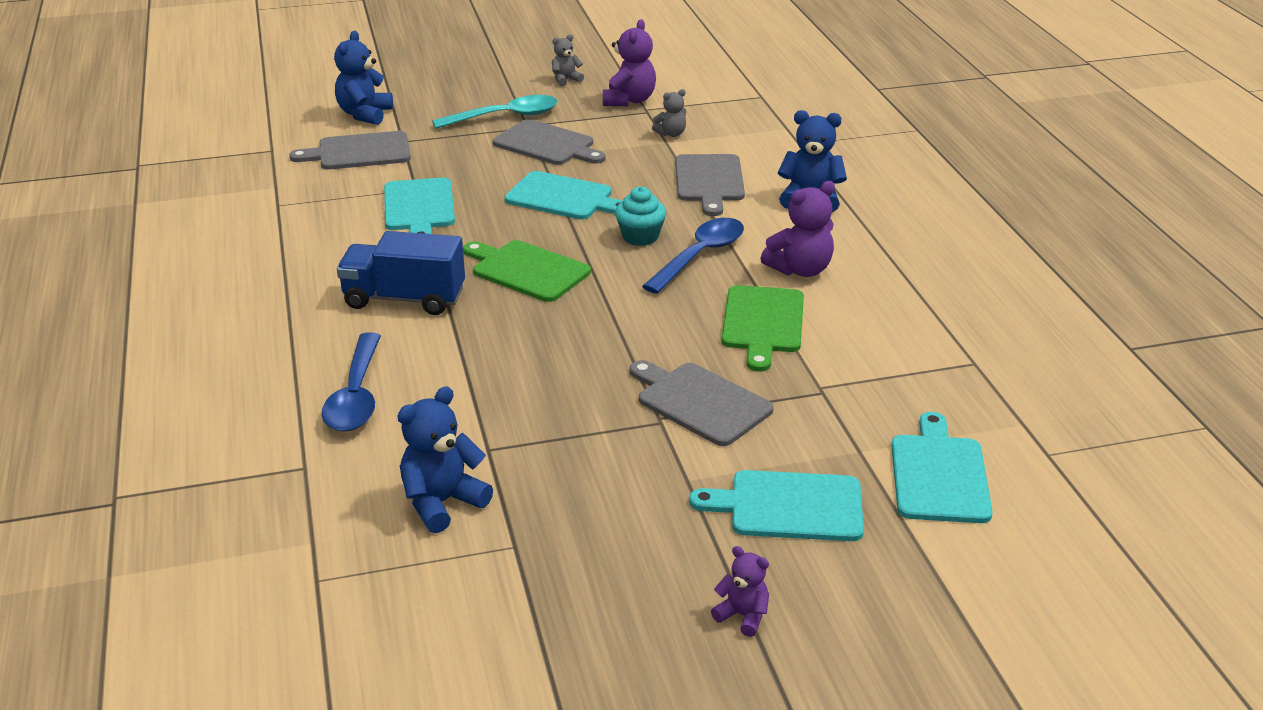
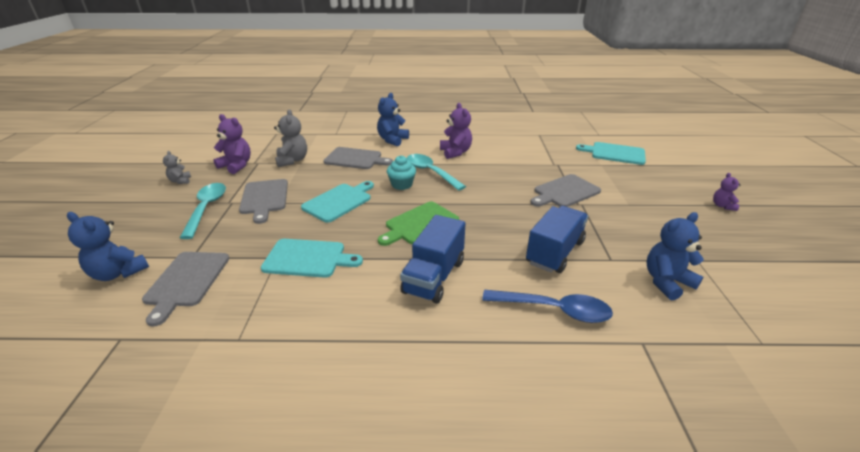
camera: 75 degrees left, 0 degrees up
(442, 503) = (666, 282): blue teddy bear -> blue teddy bear turned 90 degrees clockwise
(491, 394) = (554, 252): none -> blue truck
(547, 144) = (264, 198): grey cutting board -> grey cutting board turned 120 degrees clockwise
(671, 134) = (292, 160): grey teddy bear -> grey teddy bear, size x1.73
(700, 256) = (430, 172): blue spoon -> turquoise spoon
(743, 616) = (722, 206): purple teddy bear -> purple teddy bear turned 45 degrees counterclockwise
(762, 323) = (499, 167): green cutting board -> none
(789, 506) = (643, 184): turquoise cutting board -> none

